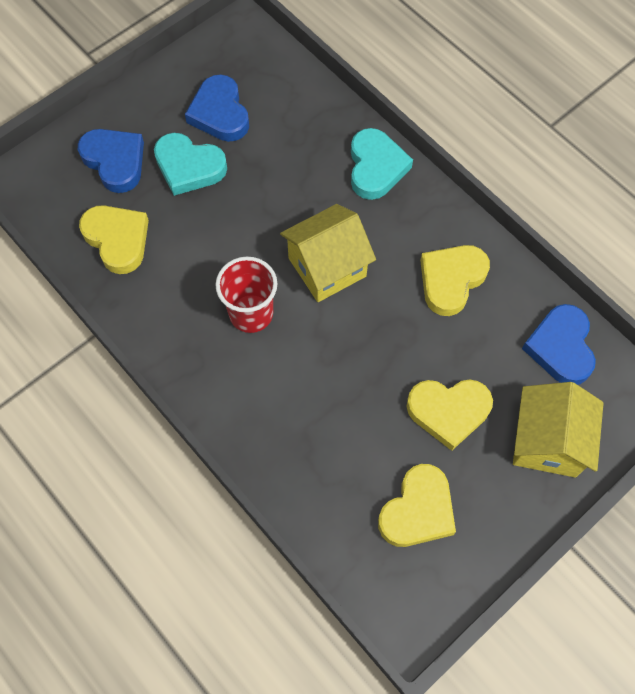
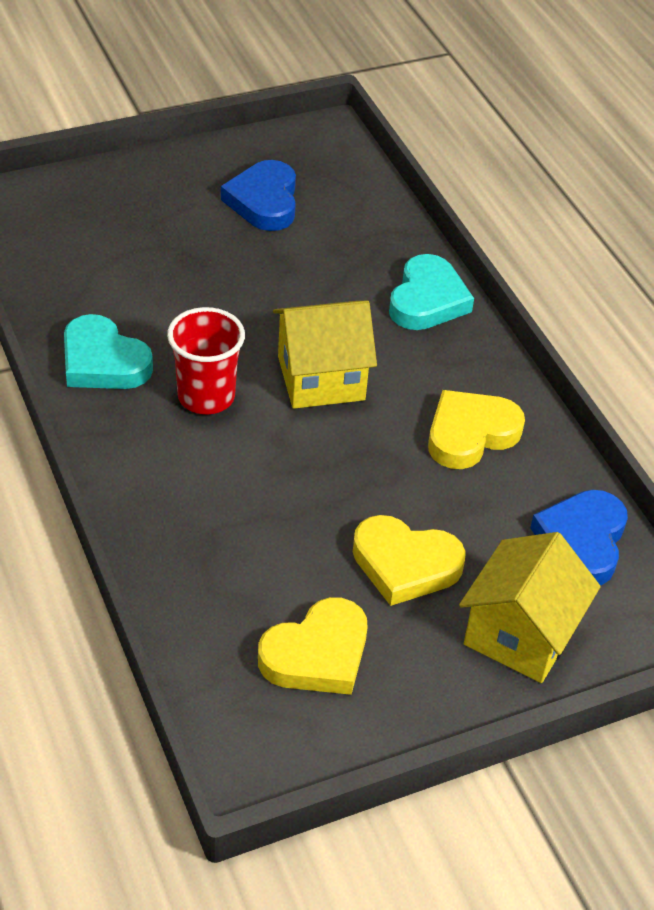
camera: 15 degrees right, 20 degrees down
(115, 161) = (119, 213): blue heart -> none
(117, 240) = (84, 284): yellow heart -> none
(189, 167) = (202, 240): turquoise heart -> turquoise heart (103, 361)

